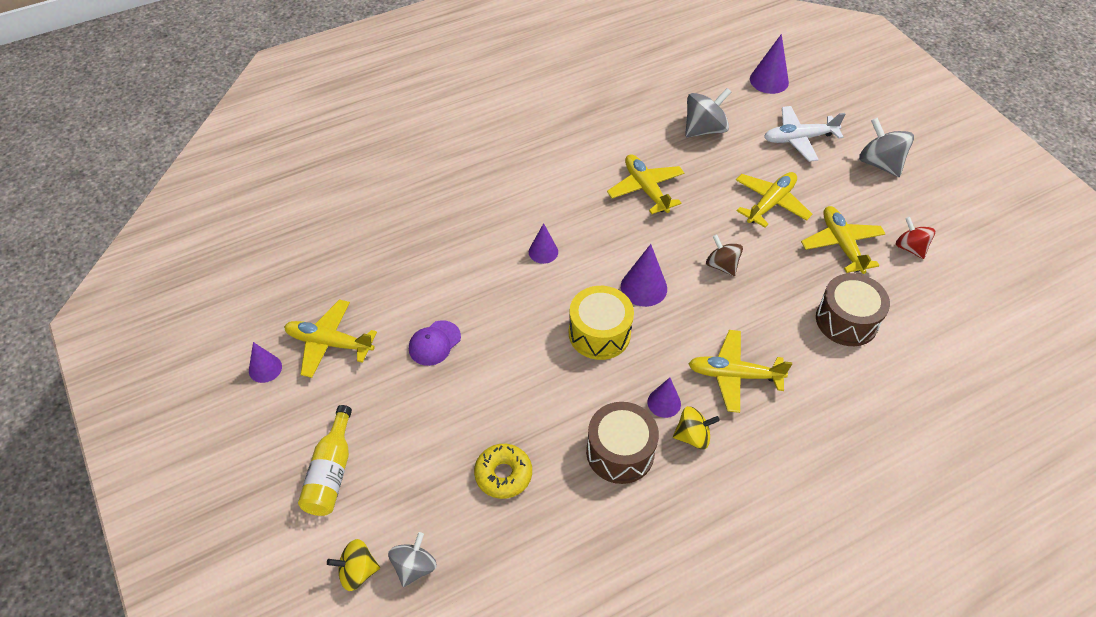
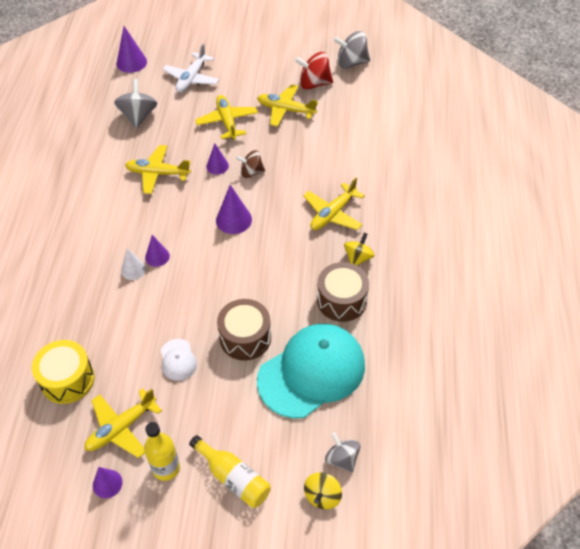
camera: 55 degrees left, 0 degrees up
(308, 406) = (166, 468): none -> yellow bottle
(434, 343) = (178, 360): purple cap -> white cap
(503, 474) = (312, 372): yellow donut -> turquoise cap
(512, 242) = (133, 270): none -> white cone
(599, 333) = (248, 262): yellow drum -> yellow drum (67, 379)
(664, 403) = (325, 258): purple cone -> purple cone (217, 166)
(846, 320) = (338, 141): brown drum -> brown drum (245, 338)
(879, 163) = (245, 57): grey spinning top -> grey spinning top (351, 63)
(910, 248) = (314, 83): red spinning top -> red spinning top, size x1.51

